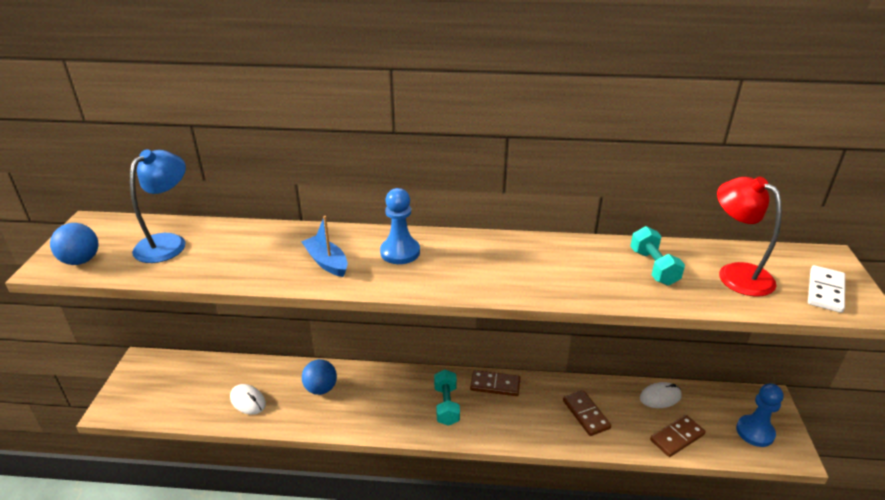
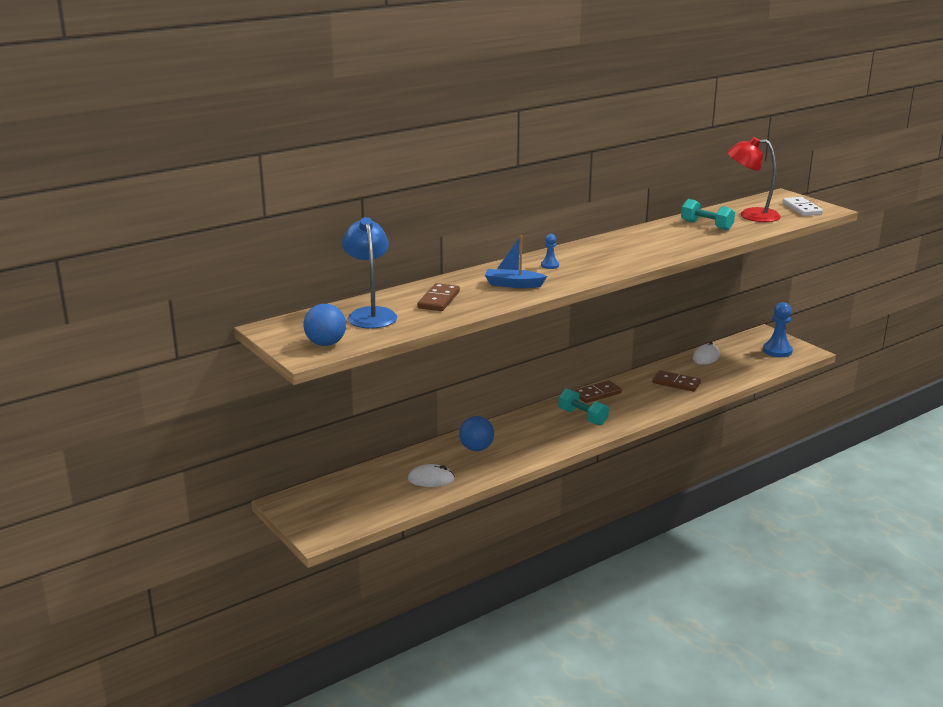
camera: 40 degrees left, 10 degrees down
(400, 252) = (550, 265): blue pawn -> blue pawn, size x0.52
(677, 437) = (741, 371): brown domino -> brown domino (439, 300)

